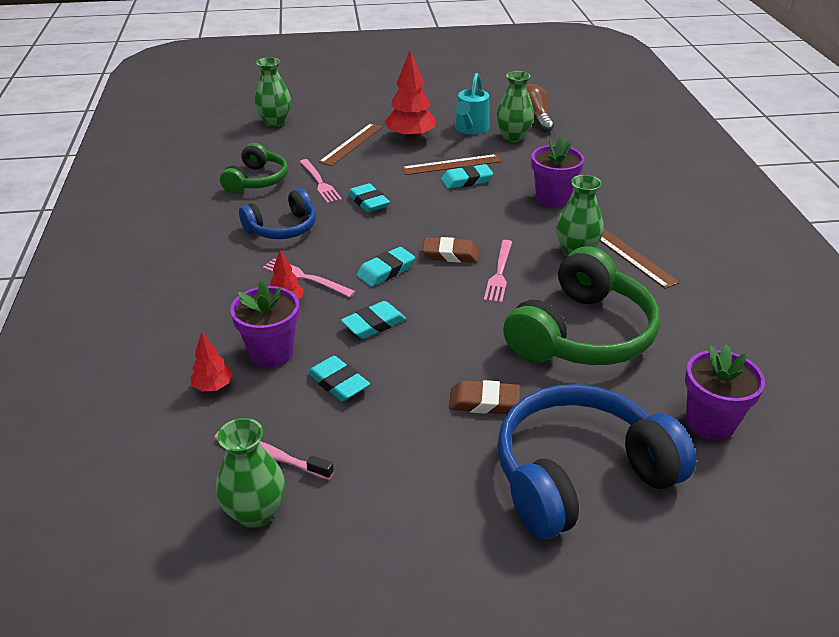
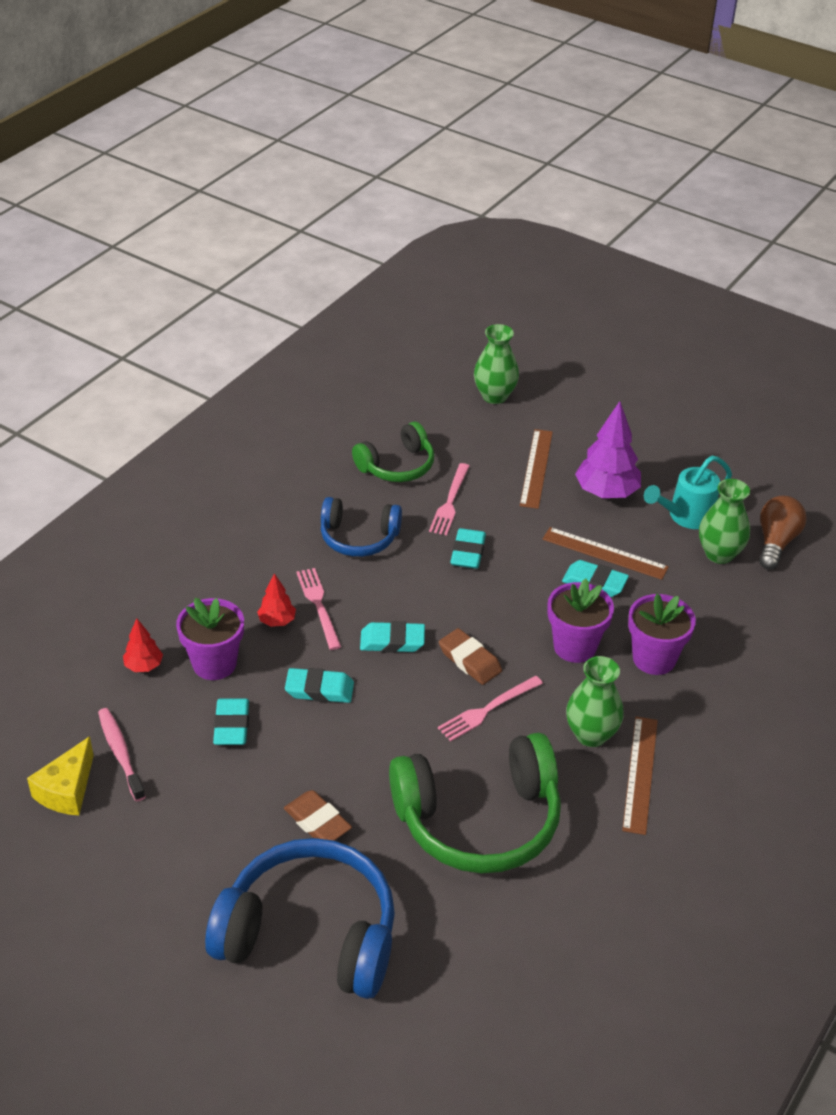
camera: 40 degrees right, 5 degrees up
(255, 513) = (67, 790): green vase -> yellow cheese
(351, 144) = (536, 468): brown ruler -> brown ruler turned 60 degrees counterclockwise
(410, 137) = (606, 492): red tree -> purple tree
(710, 422) = (473, 976): purple flower pot -> purple flower pot (575, 646)

